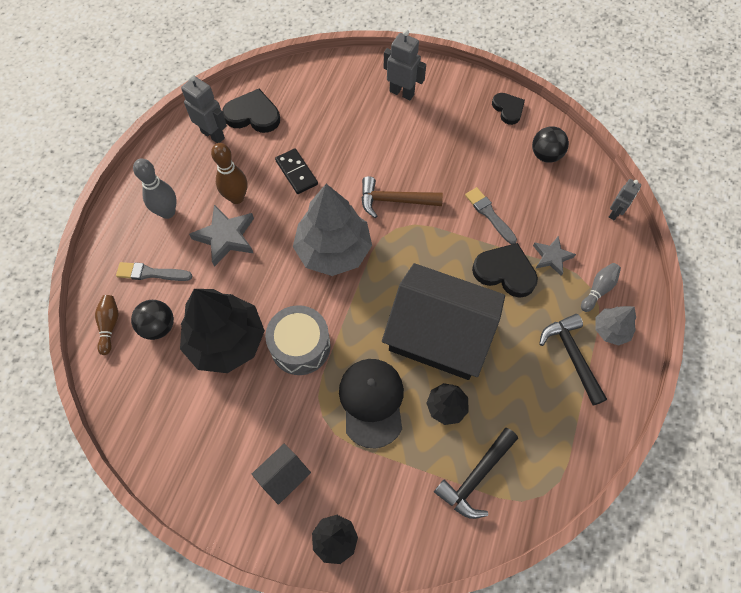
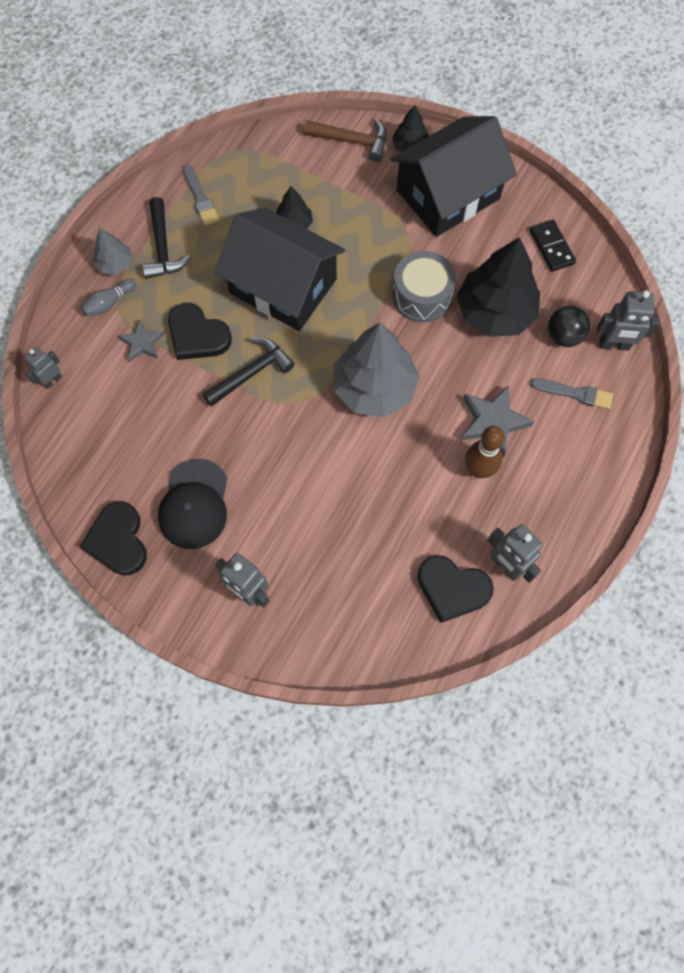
camera: 170 degrees left, 5 degrees up
(109, 325) = (614, 345): brown bowling pin -> grey robot
(167, 212) = (560, 464): grey bowling pin -> none
(283, 476) = (448, 194): black house -> black house, size x2.41
(296, 172) = (404, 492): black domino -> black domino (551, 247)
(372, 402) = (361, 238): black cap -> black cap (194, 504)
(394, 200) = (294, 436): brown hammer -> brown hammer (352, 141)
(476, 477) = (284, 170): black hammer -> black hammer (251, 373)
(489, 214) = (192, 401): grey brush -> grey brush (200, 198)
(508, 109) = (118, 540): black heart -> black heart, size x1.53
(545, 155) = (98, 466): black ball -> none

